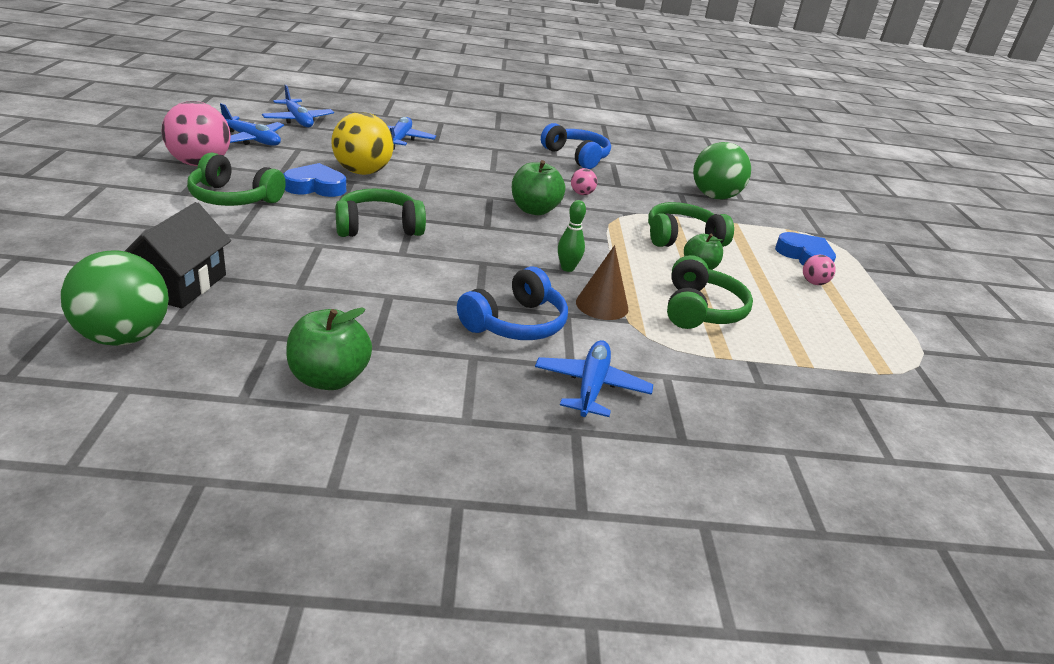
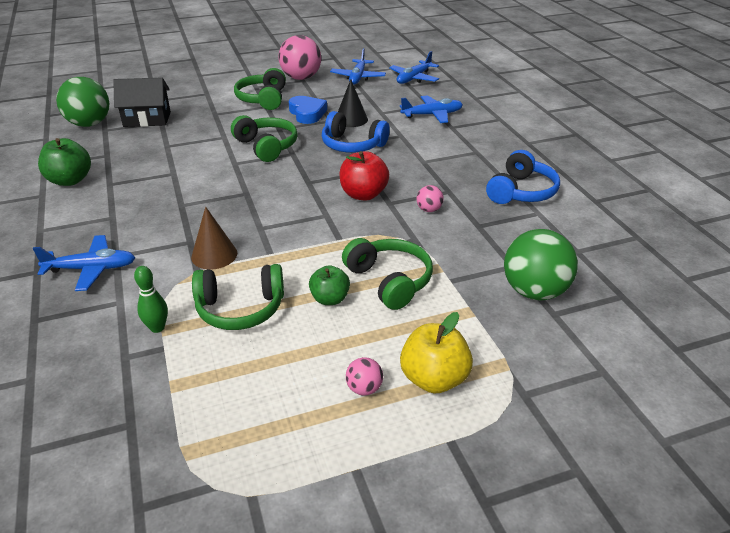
camera: 75 degrees right, 5 degrees up
(362, 172) = (351, 119): yellow ball -> black cone
(515, 323) = (163, 223): blue headphones -> blue headphones (352, 145)
(534, 210) = (363, 194): green apple -> red apple
(567, 268) = (266, 229): green bowling pin -> green bowling pin (157, 328)
(805, 256) = (434, 379): blue heart -> yellow apple

